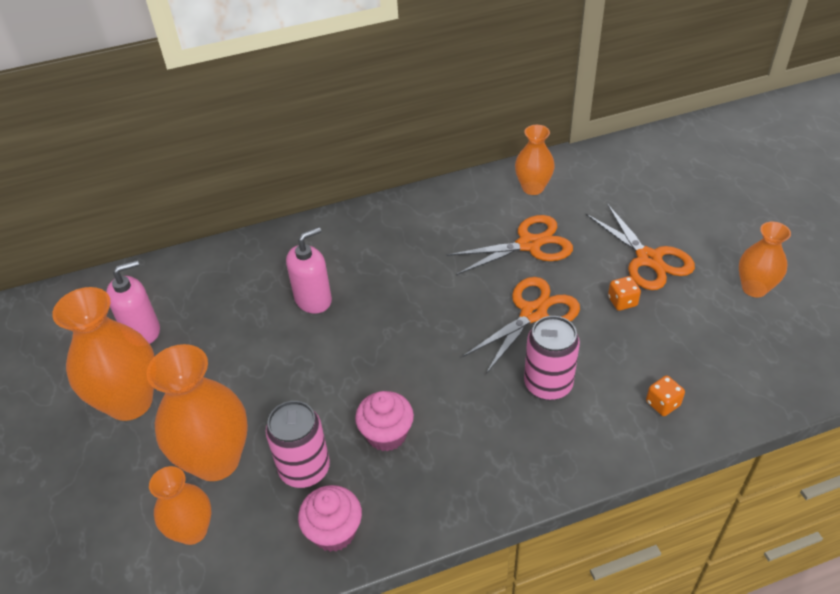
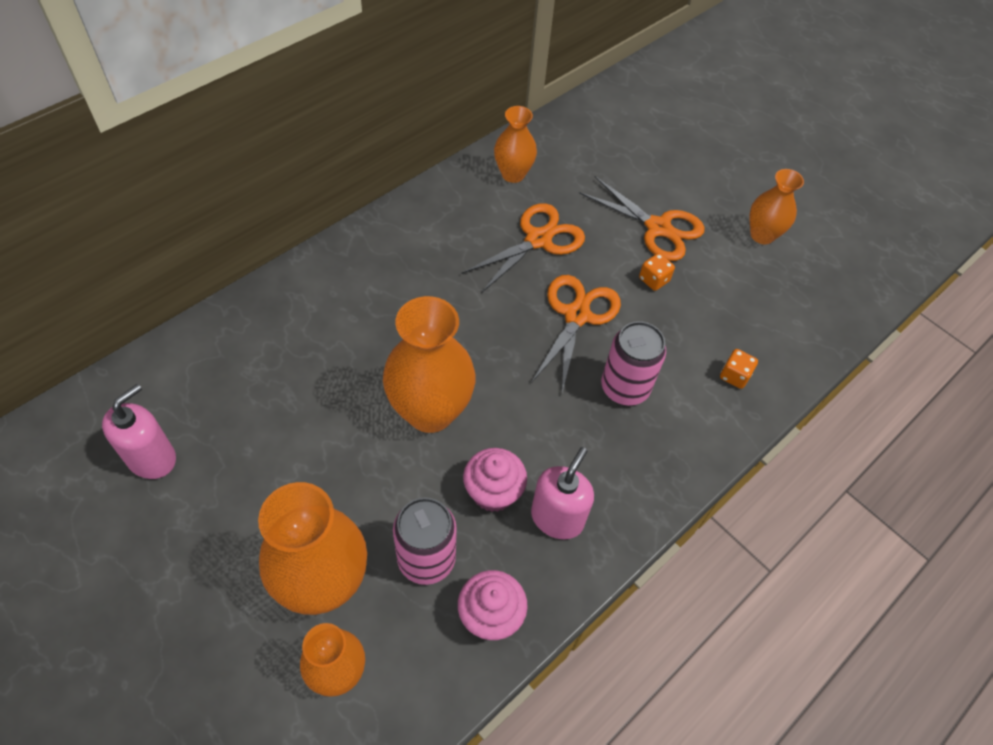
camera: 30 degrees left, 10 degrees up
(130, 402) = (183, 550): orange vase -> orange vase (430, 411)
(313, 299) = (339, 362): pink soap dispenser -> pink soap dispenser (557, 518)

